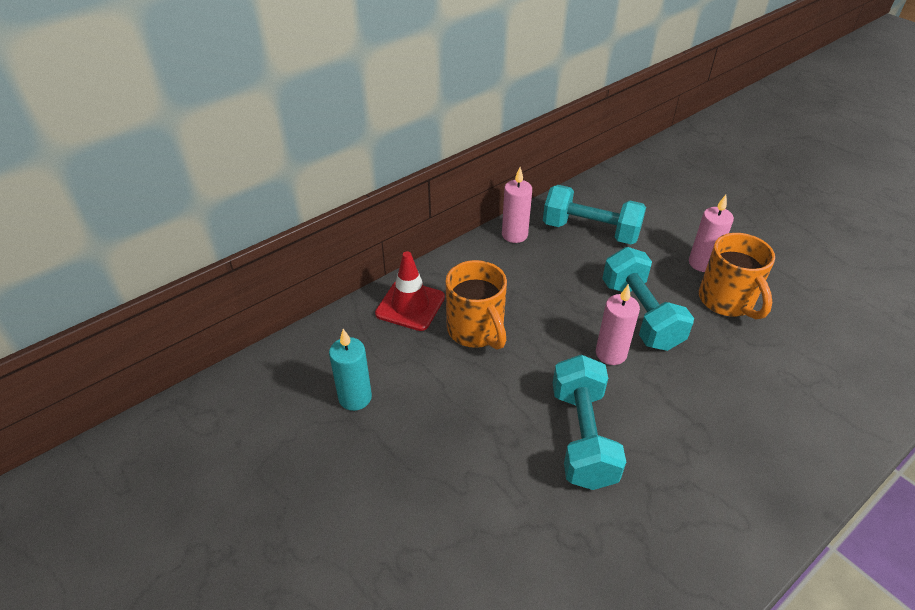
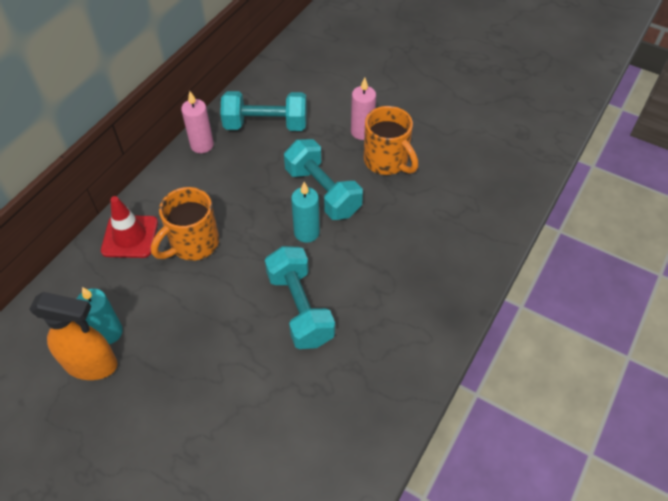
camera: 20 degrees left, 10 degrees up
(325, 426) = (91, 364): none -> orange spray bottle
(476, 330) = (193, 243): orange mug -> orange mug turned 90 degrees clockwise
(611, 353) = (306, 232): pink candle -> turquoise candle

